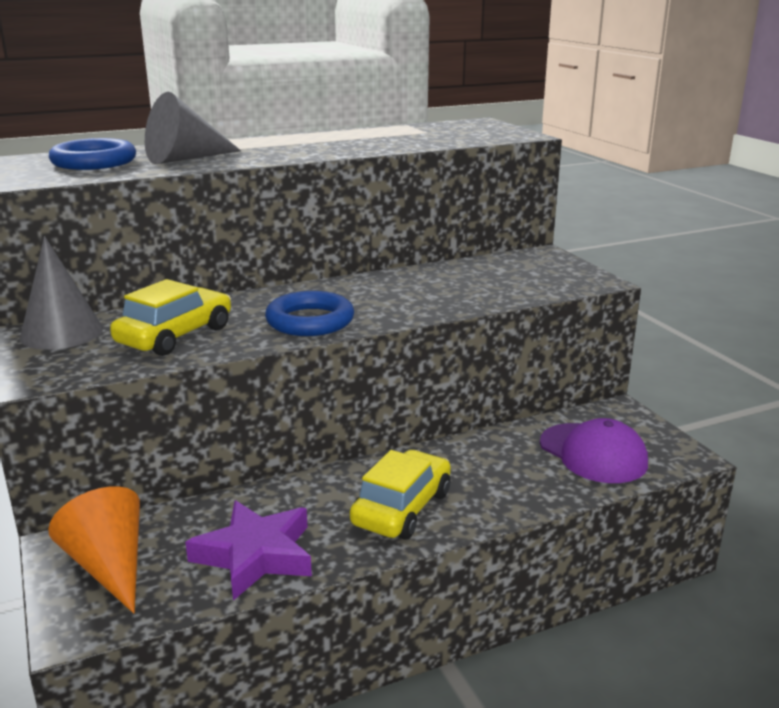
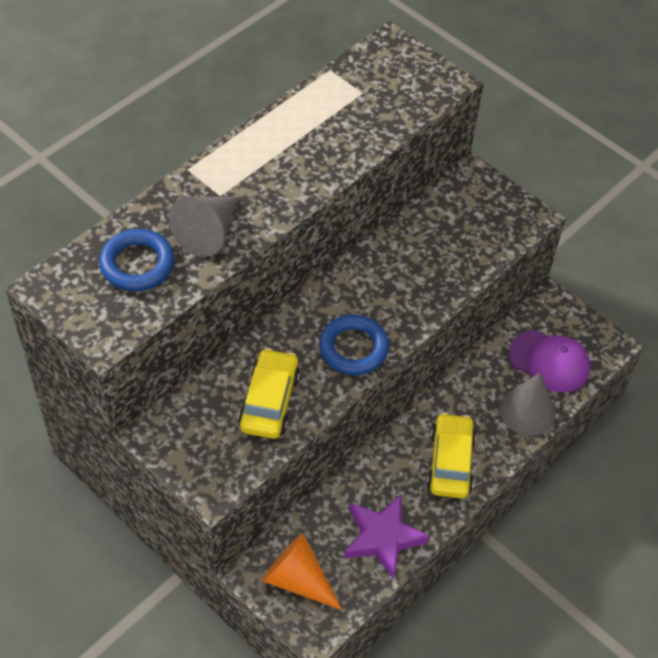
camera: 25 degrees left, 30 degrees up
(62, 333) = (180, 424): grey cone -> grey cone (527, 411)

